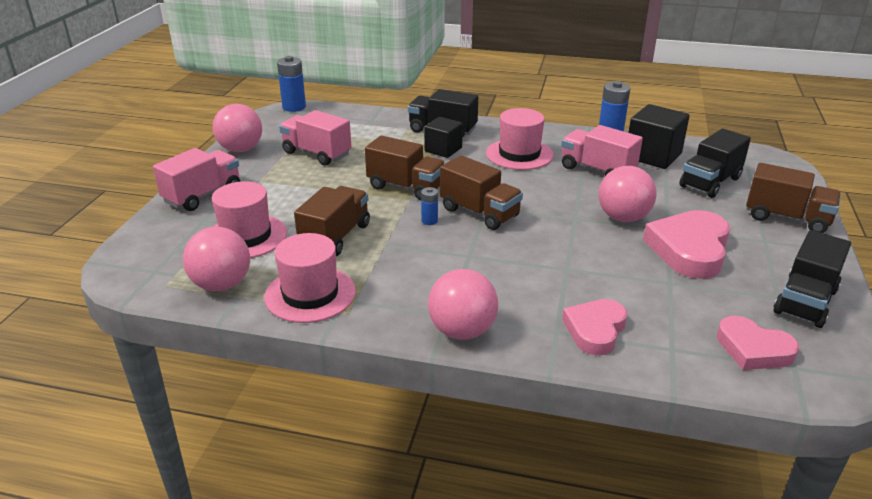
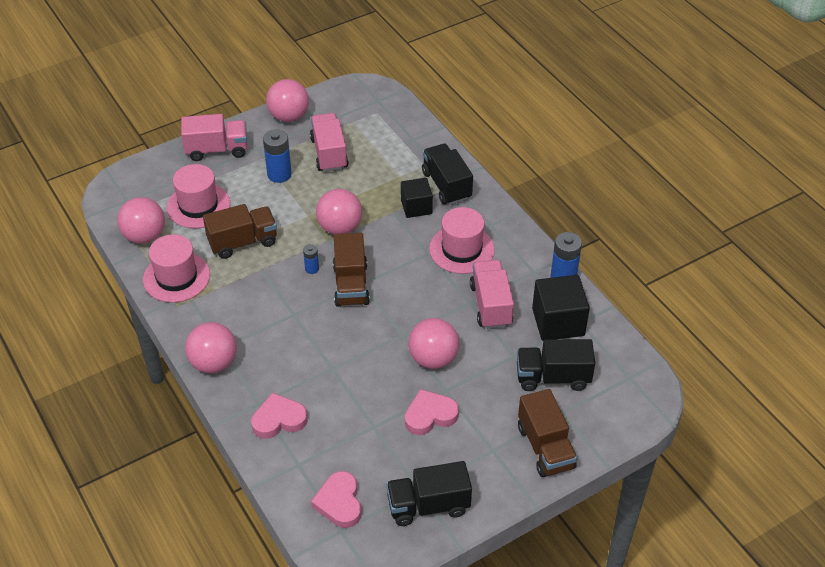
camera: 45 degrees right, 15 degrees up
(294, 107) = (379, 88): blue battery -> blue battery (279, 174)
(406, 187) = (340, 228): brown truck -> pink ball
(689, 249) = (430, 415): pink heart -> pink heart, size x0.65

